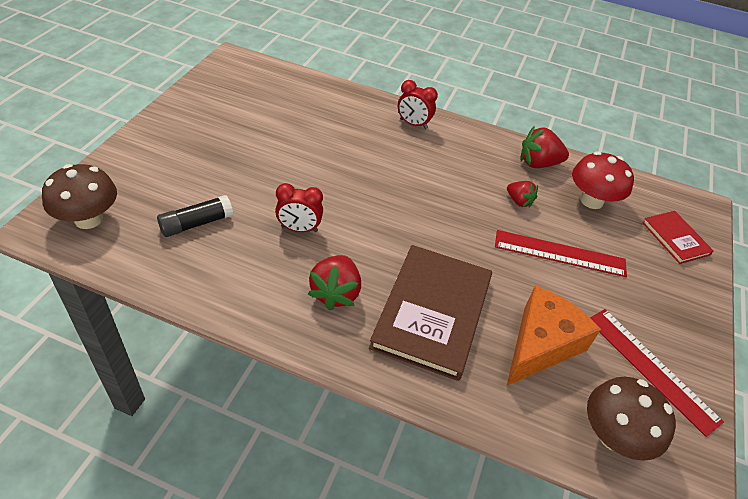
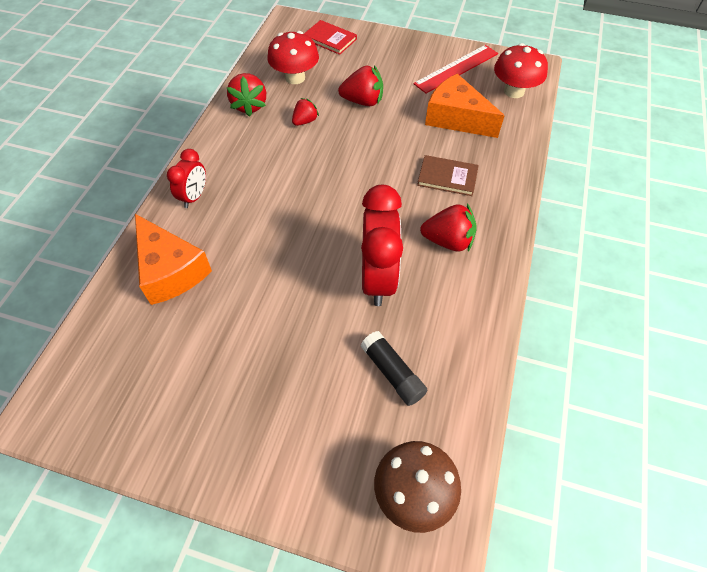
camera: 90 degrees left, 10 degrees up
(299, 229) = (378, 278): red clock -> red clock, size x1.82
(335, 110) = (170, 270): none -> orange cheese
(432, 312) = (447, 177): brown book -> brown book, size x0.52
(560, 253) = (362, 101): red ruler -> red strawberry
(613, 436) = (514, 91): brown mushroom -> red mushroom
(675, 238) = (330, 39): red book -> red book turned 60 degrees clockwise

